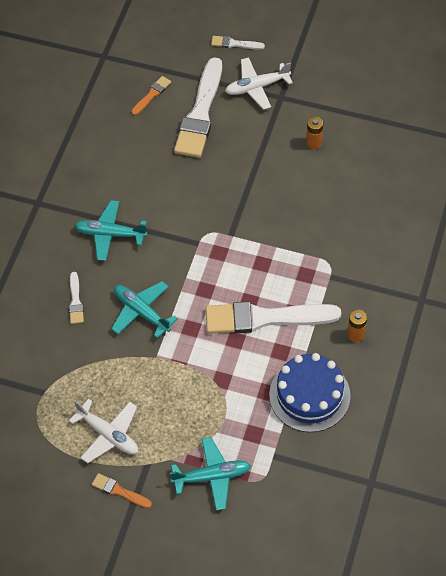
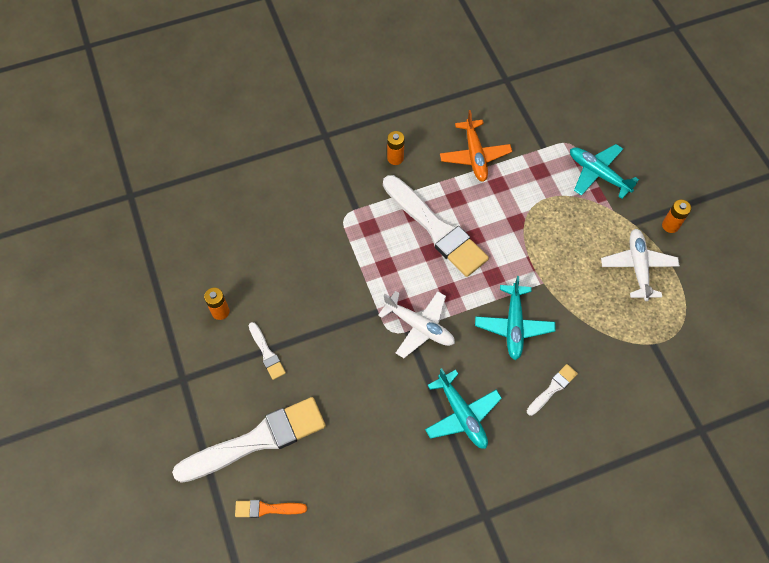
camera: 130 degrees left, 5 degrees up
(119, 491) = (670, 225): orange brush -> orange battery
(234, 44) = (138, 475): white brush -> white brush (267, 353)
(257, 87) = (184, 410): white plane -> white plane (419, 326)
(309, 395) = (475, 156): blue cake -> orange plane

